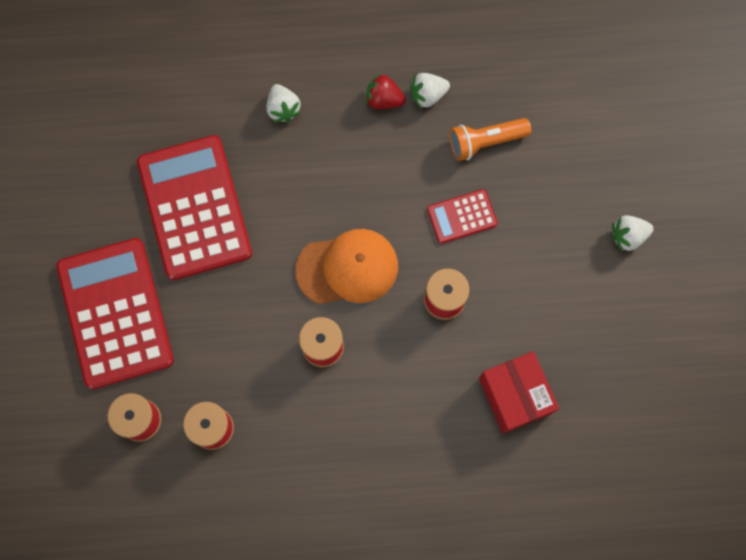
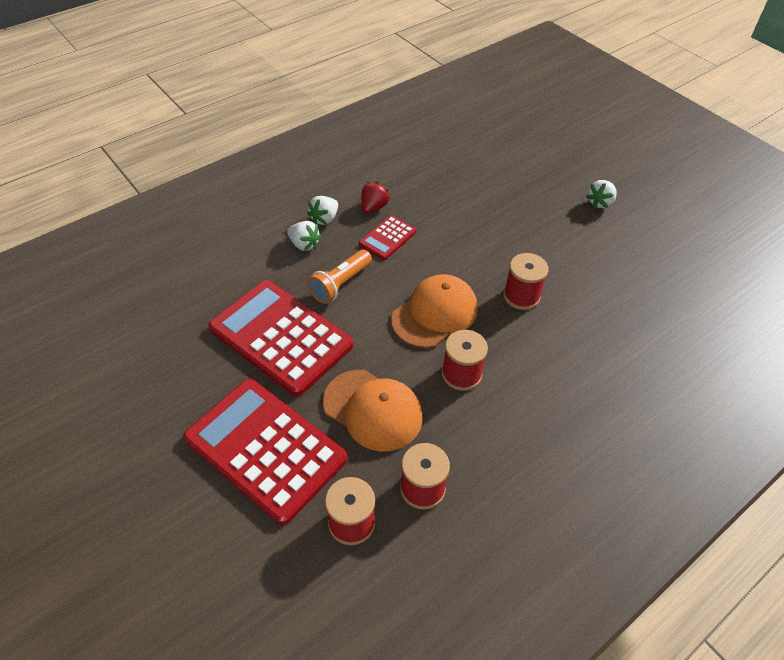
camera: 35 degrees left, 25 degrees down
(223, 332) = (373, 410): none -> orange cap
(384, 99) = (373, 207): red strawberry -> red strawberry turned 135 degrees clockwise
(428, 95) = (401, 192): white strawberry -> white strawberry (324, 219)
(462, 216) = (486, 244): red calculator -> red calculator (387, 238)
(485, 142) = (463, 198): orange flashlight -> orange flashlight (340, 284)
(514, 396) = (626, 327): red box -> none

